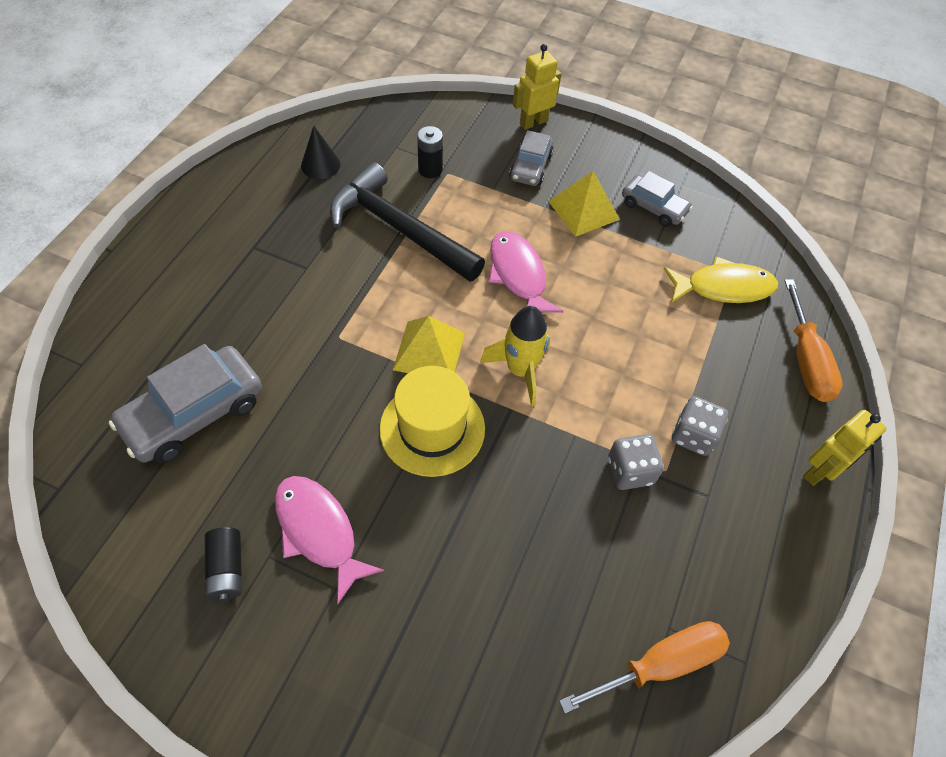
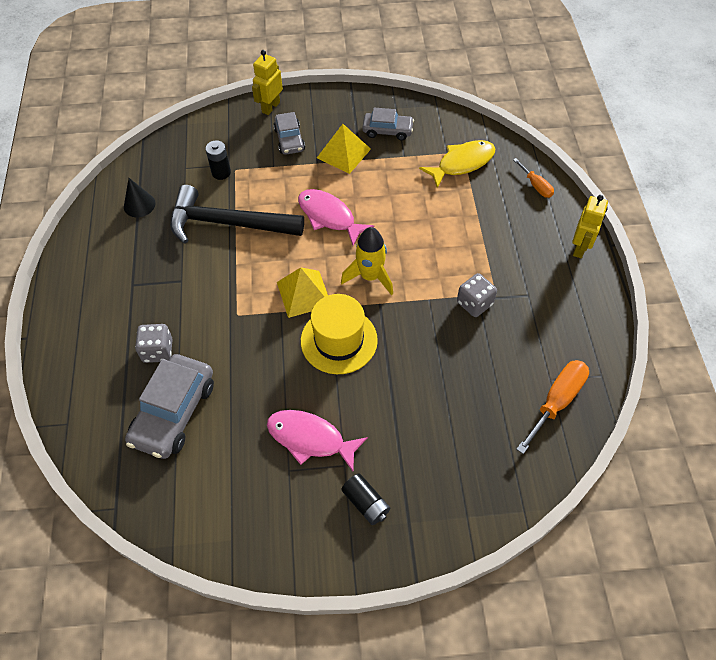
camera: 25 degrees left, 0 degrees up
(227, 569) = (268, 492): black battery -> black battery (366, 503)
(693, 435) = (498, 263): grey dice -> grey dice (158, 351)
(805, 360) = (536, 186): orange screwdriver -> orange screwdriver, size x0.58

